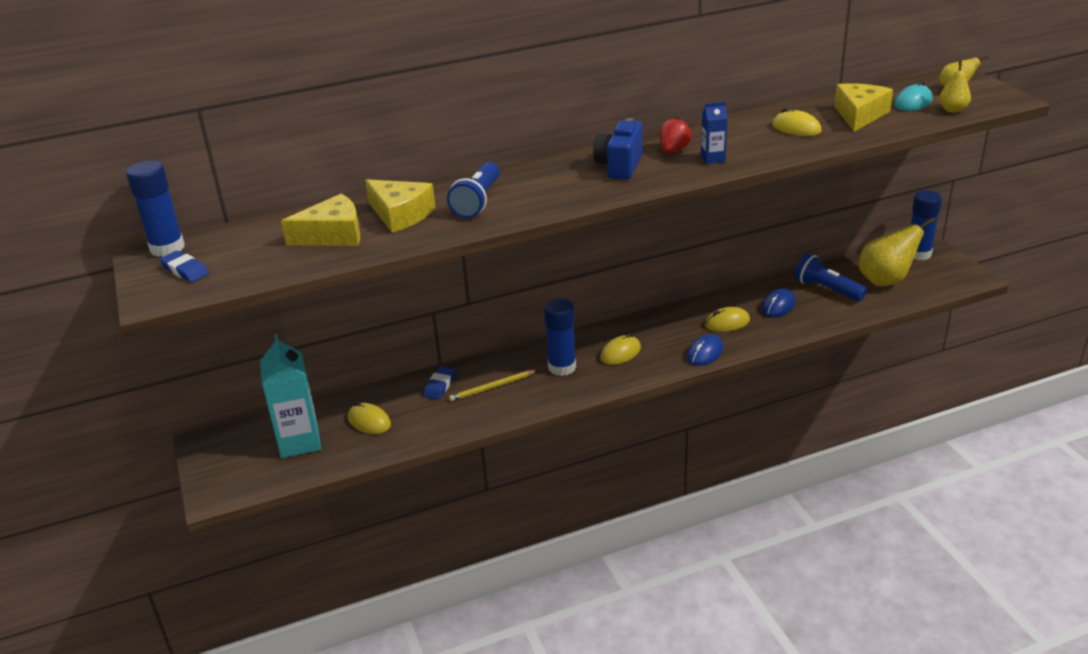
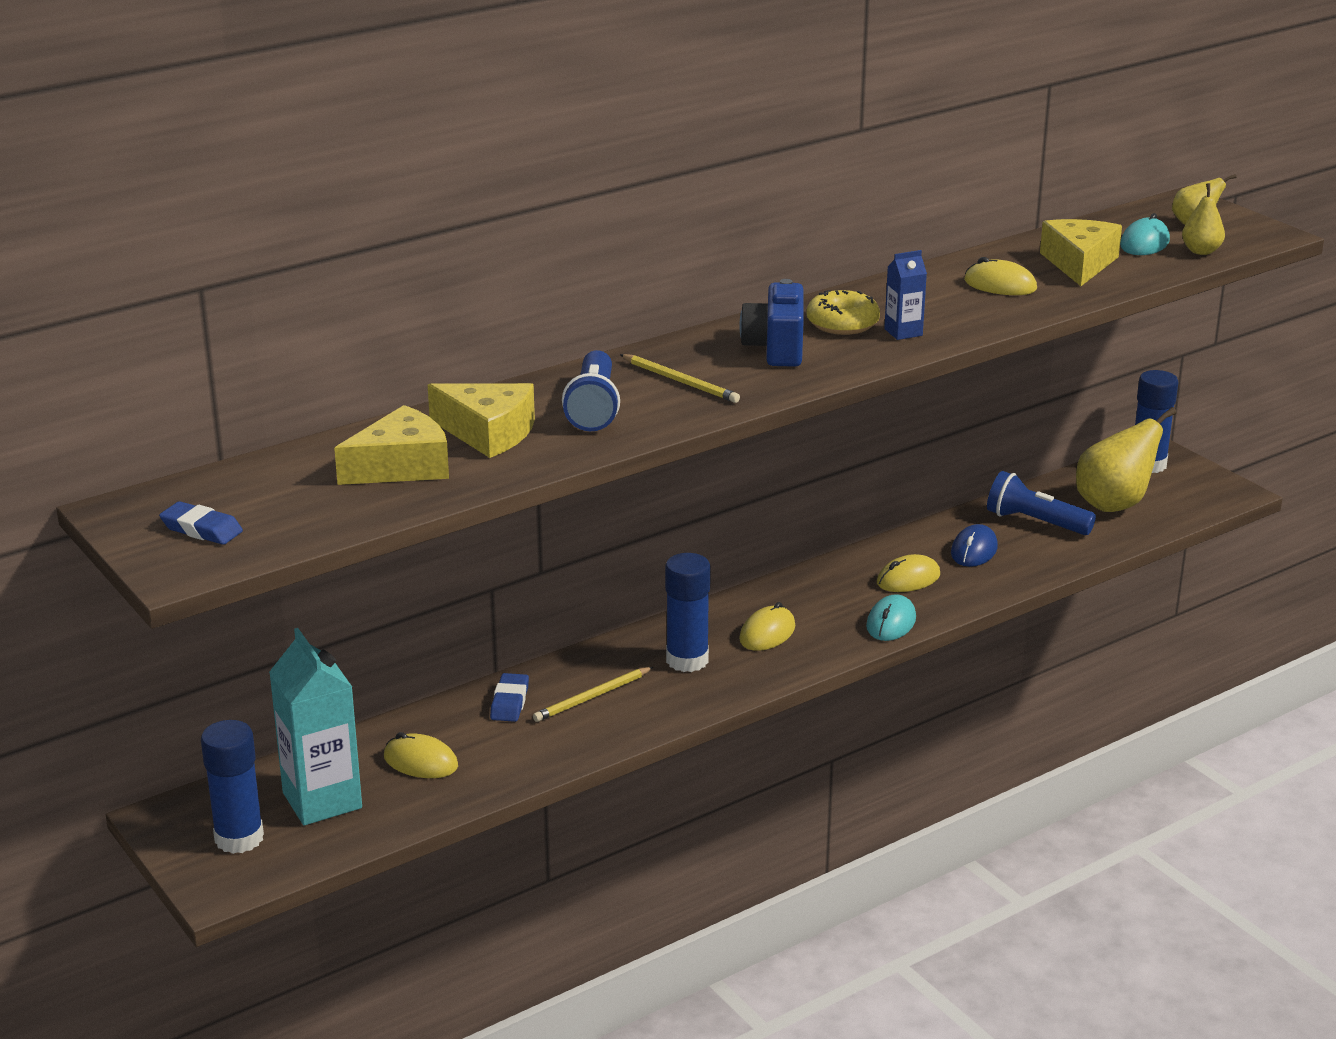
camera: 15 degrees left, 5 degrees down
(167, 248) = (151, 501): blue glue stick -> blue glue stick (239, 838)
(544, 186) = (680, 381): none -> yellow pencil
(673, 150) = (842, 324): red strawberry -> yellow donut
(705, 353) = (891, 623): blue mouse -> turquoise mouse

